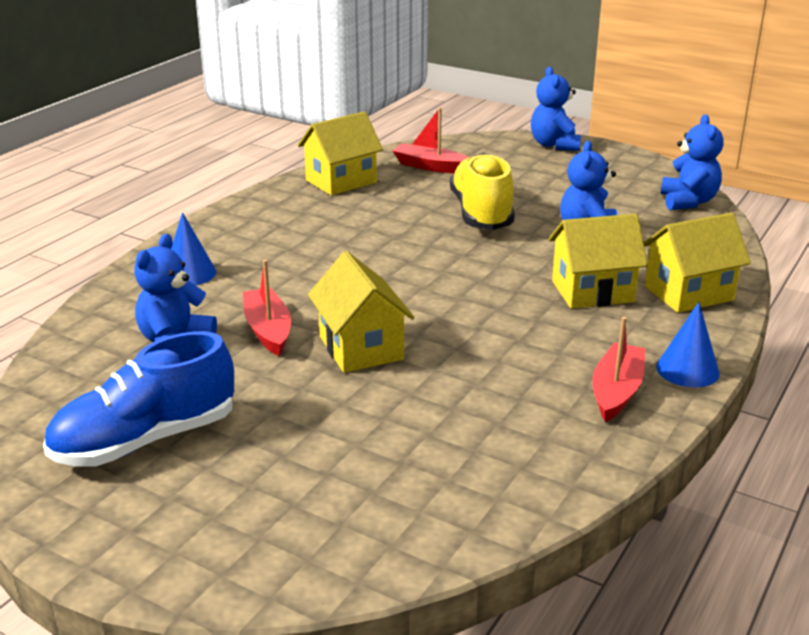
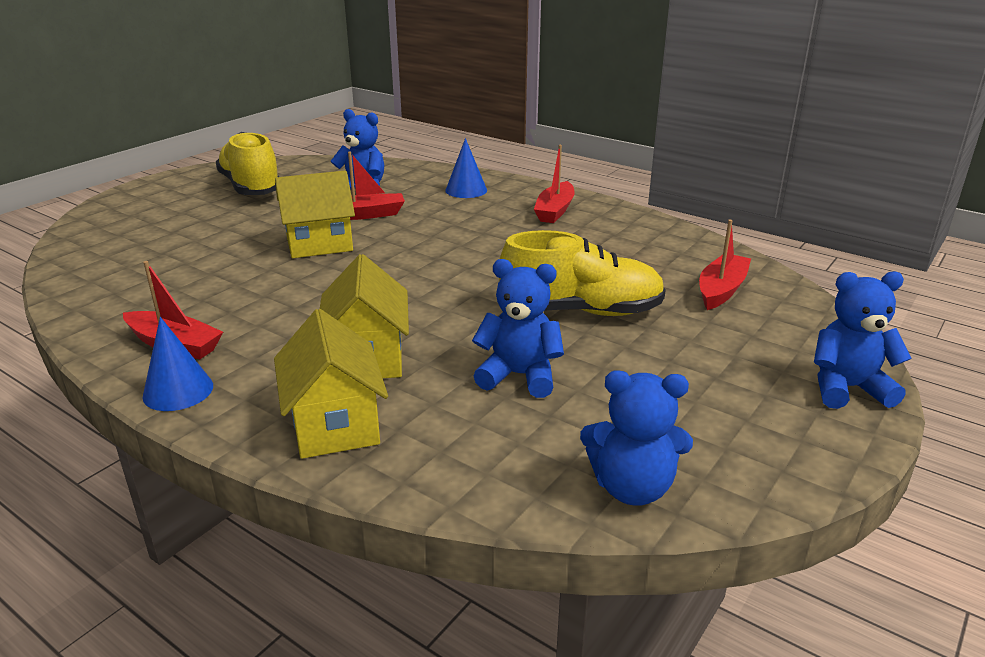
camera: 95 degrees right, 0 degrees up
(145, 440) = (251, 187): blue shoe -> yellow shoe
(261, 225) = (554, 211): none -> red boat
(341, 181) = (663, 242): yellow house -> none

